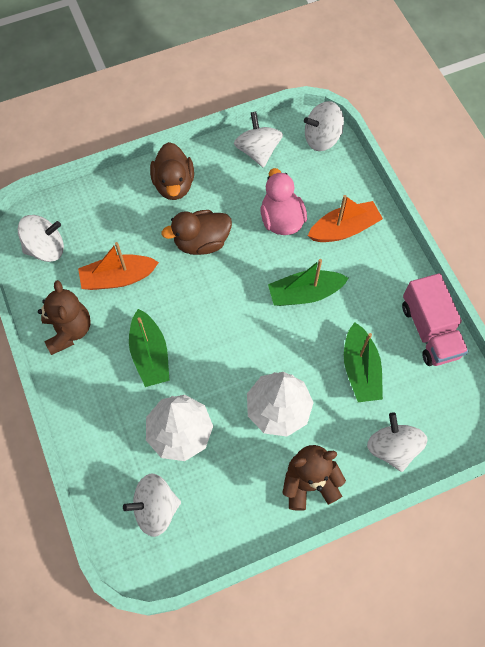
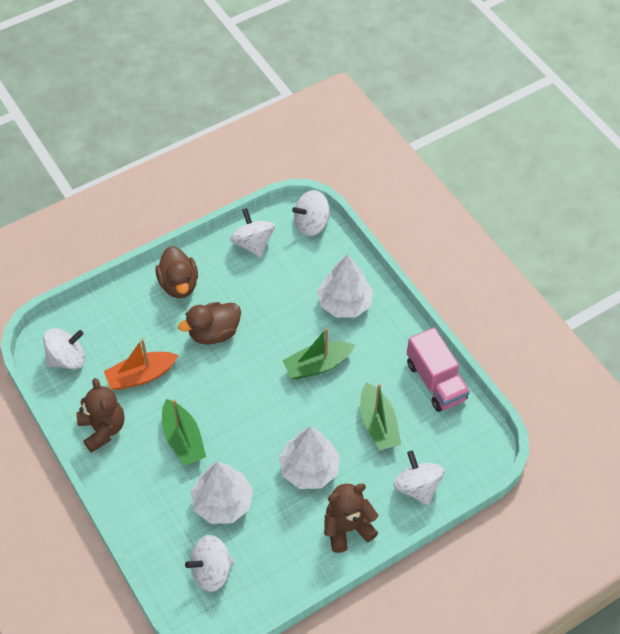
camera: 10 degrees left, 10 degrees down
(281, 219) = (285, 302): pink duck -> none
(344, 229) = (344, 303): orange boat -> white tree

